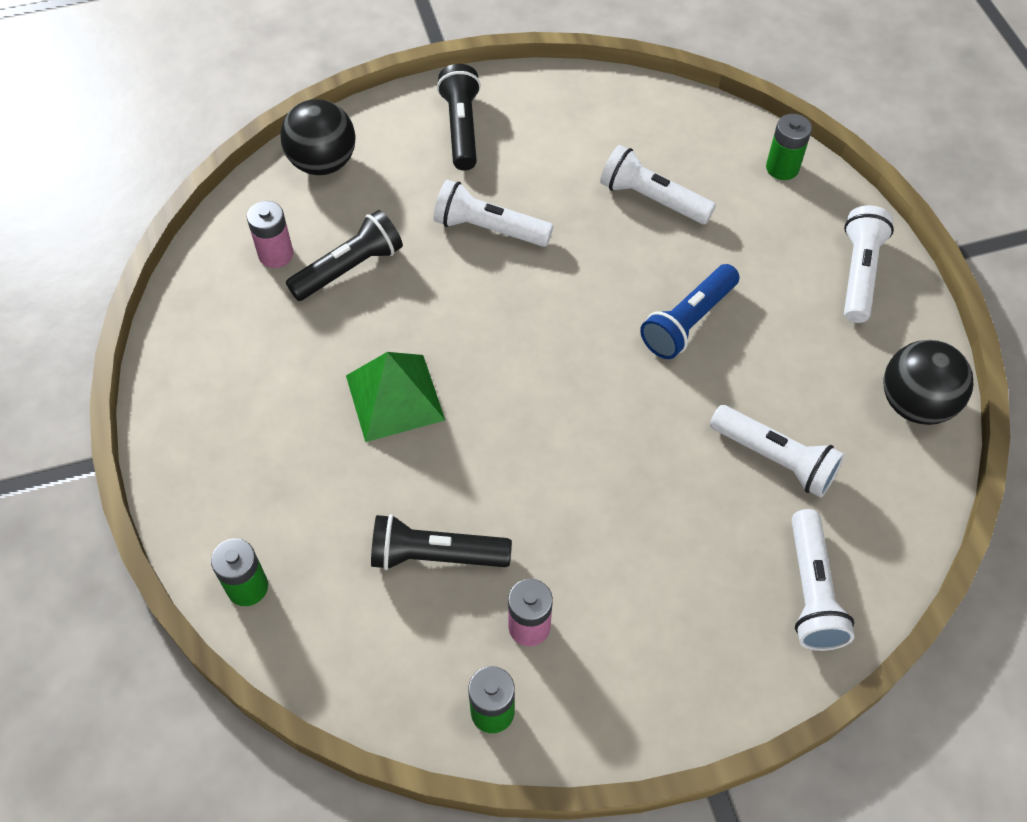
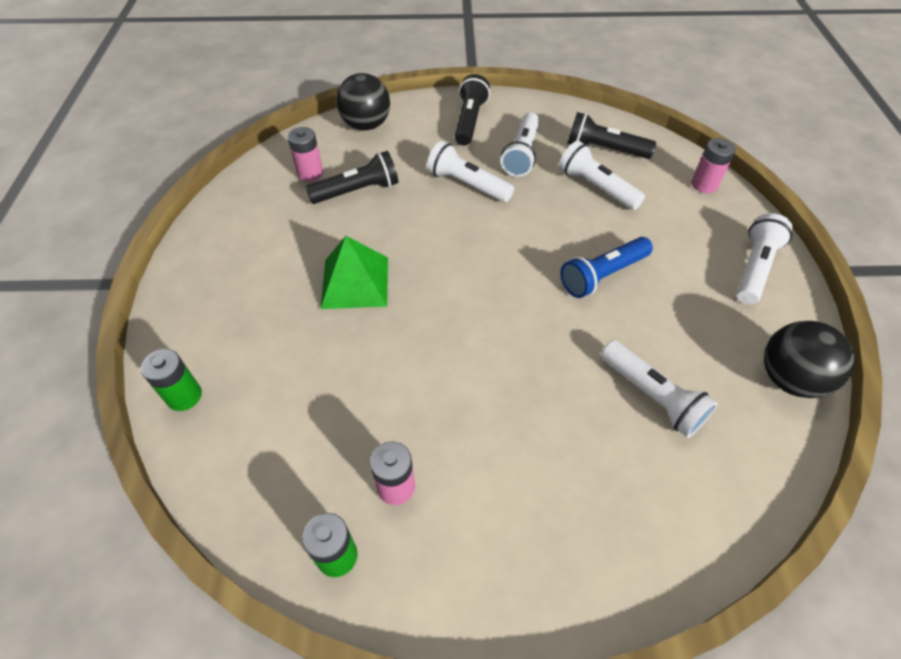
camera: 15 degrees right, 5 degrees down
(435, 555) = (340, 407): black flashlight -> black flashlight (604, 149)
(782, 168) = (704, 185): green battery -> pink battery
(811, 591) = (661, 521): white flashlight -> white flashlight (522, 154)

